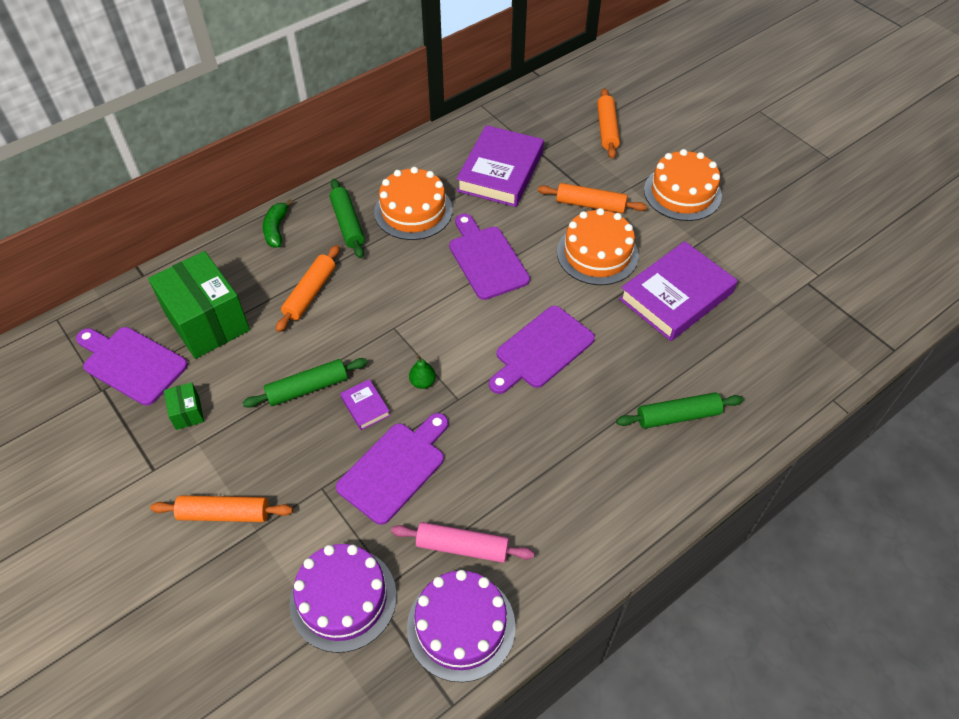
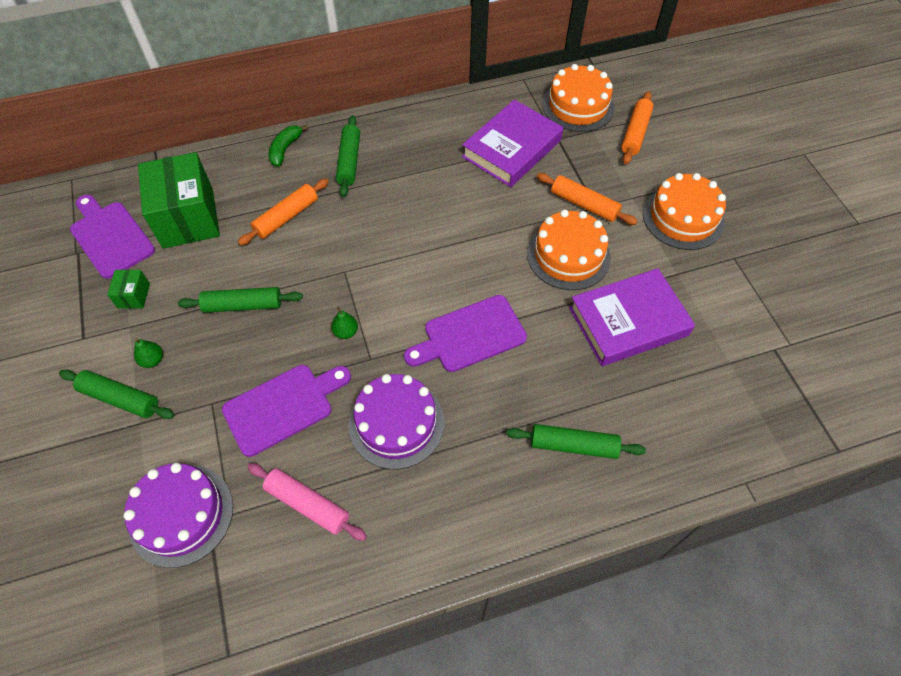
camera: 20 degrees right, 5 degrees up
(224, 513) = (120, 398): orange rolling pin -> green rolling pin
(240, 467) = (152, 360): none -> green pear
(365, 406) = (284, 339): purple book -> none
(413, 211) = (413, 165): orange cake -> orange cake (578, 106)
(461, 626) = (271, 581): purple cake -> purple cake (396, 423)
(486, 259) = (459, 231): purple cutting board -> none

